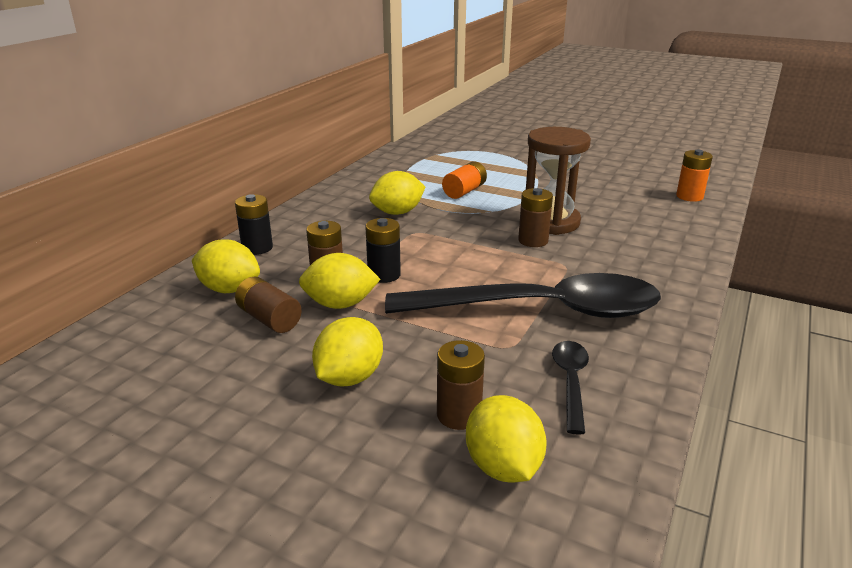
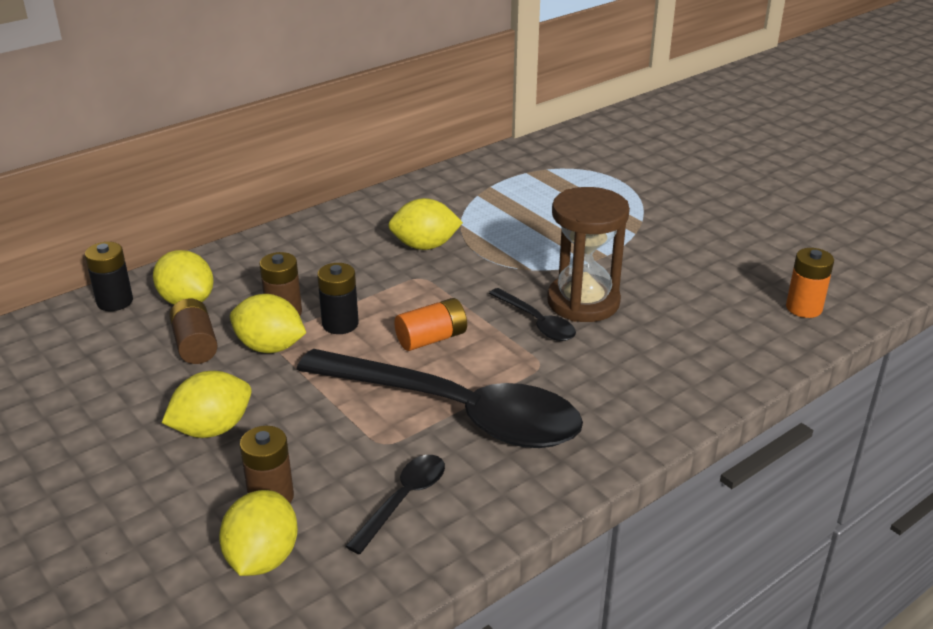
camera: 25 degrees right, 5 degrees up
(257, 248) = (249, 257): black battery -> black battery (115, 301)
(464, 191) = (527, 233): orange battery -> orange battery (431, 339)
(533, 241) = (537, 322): brown battery -> black spoon

